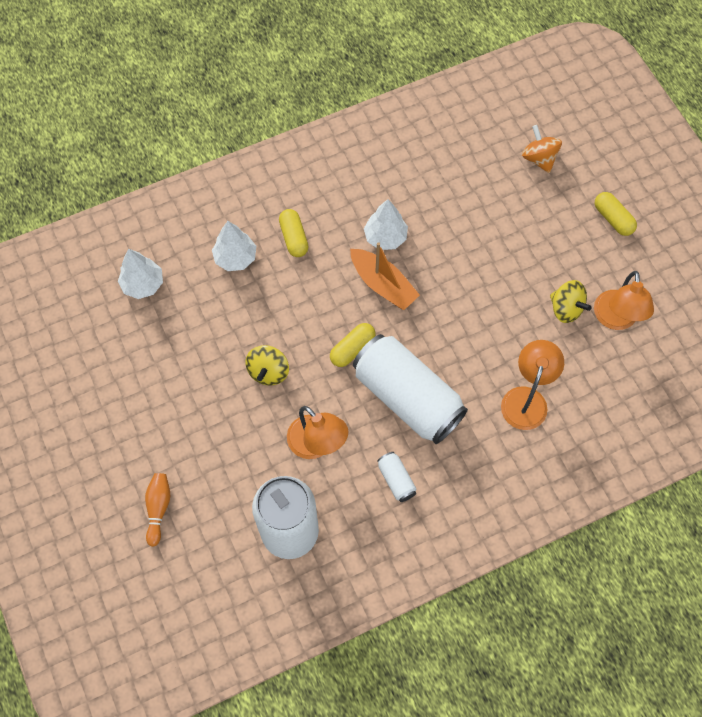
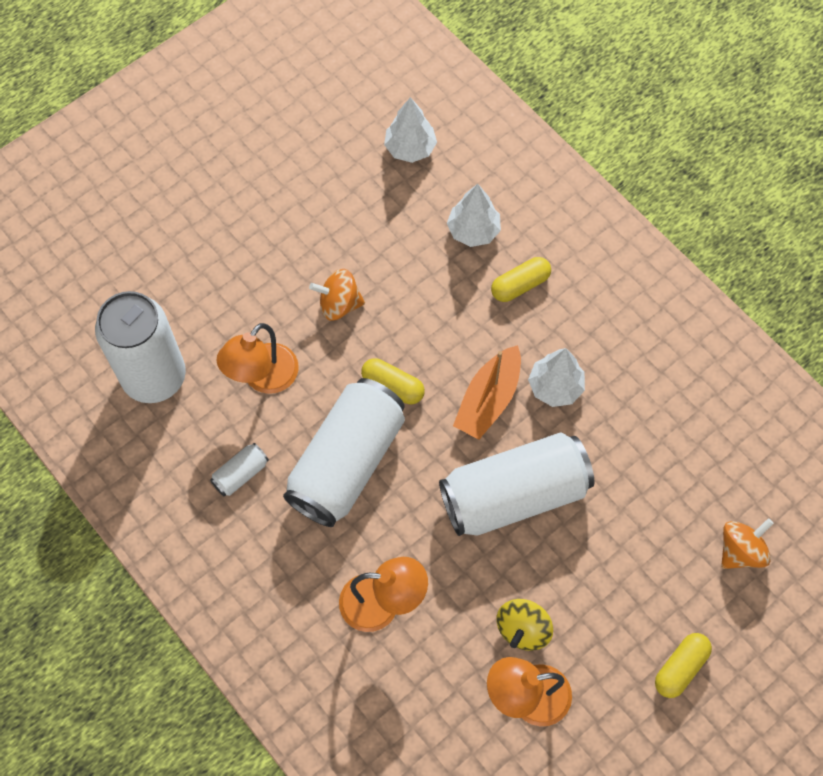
camera: 75 degrees right, 0 degrees up
(158, 509) = (153, 241): orange bowling pin -> none
(268, 372) = (339, 304): yellow spinning top -> orange spinning top
(463, 287) = (514, 495): none -> white can

